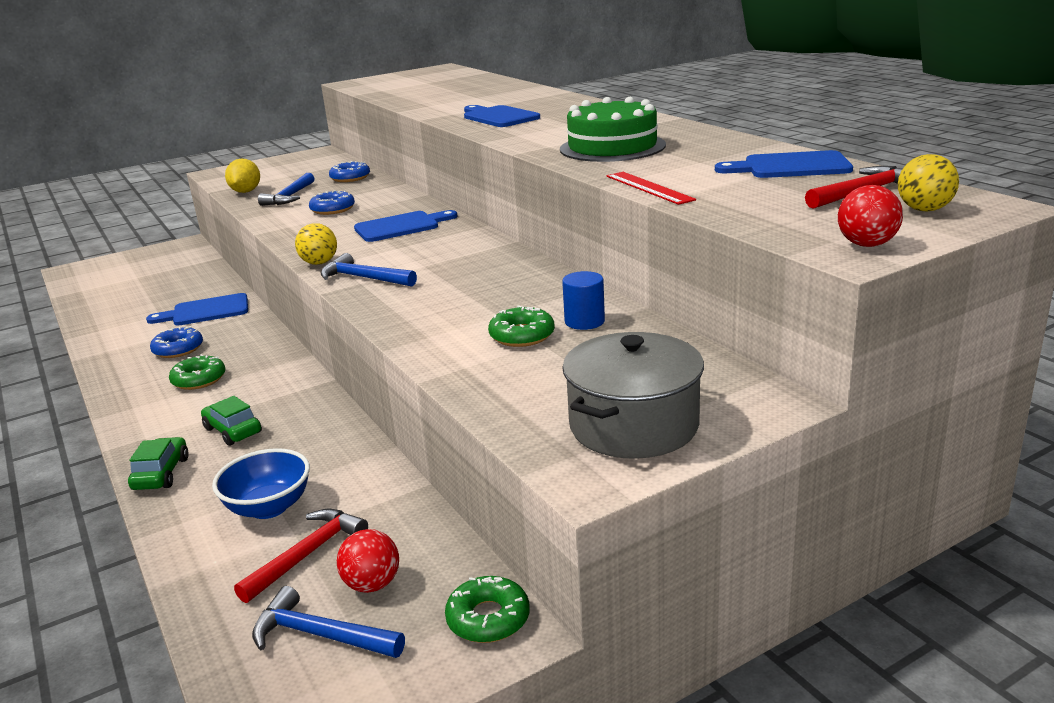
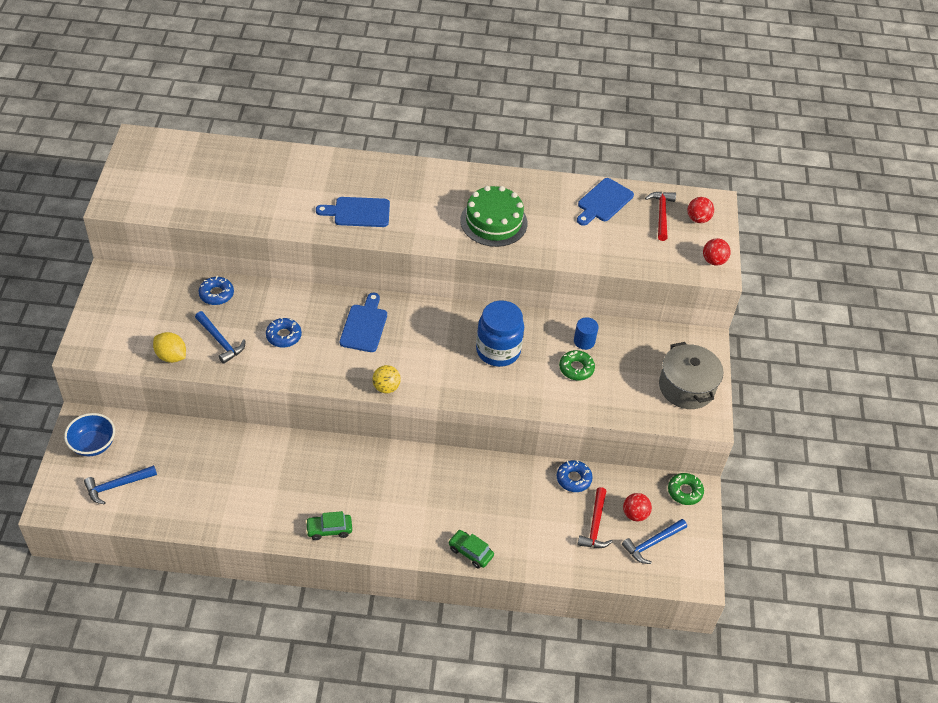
camera: 60 degrees left, 25 degrees up
(178, 349) = (308, 494): blue donut -> blue donut (573, 479)
(199, 379) = (368, 500): green donut -> none
(206, 311) = (256, 459): blue cutting board -> none
(232, 431) = (452, 508): green car -> green car (329, 529)
(269, 507) = (544, 523): blue bowl -> blue bowl (93, 444)
(307, 554) = (595, 525): red hammer -> red hammer turned 150 degrees counterclockwise
(364, 278) = (435, 382): blue hammer -> blue hammer (117, 486)
(472, 286) = (498, 351): none -> blue jar
(649, 188) = (578, 258): red ruler -> none
(924, 210) = (698, 219): yellow ball -> red ball

